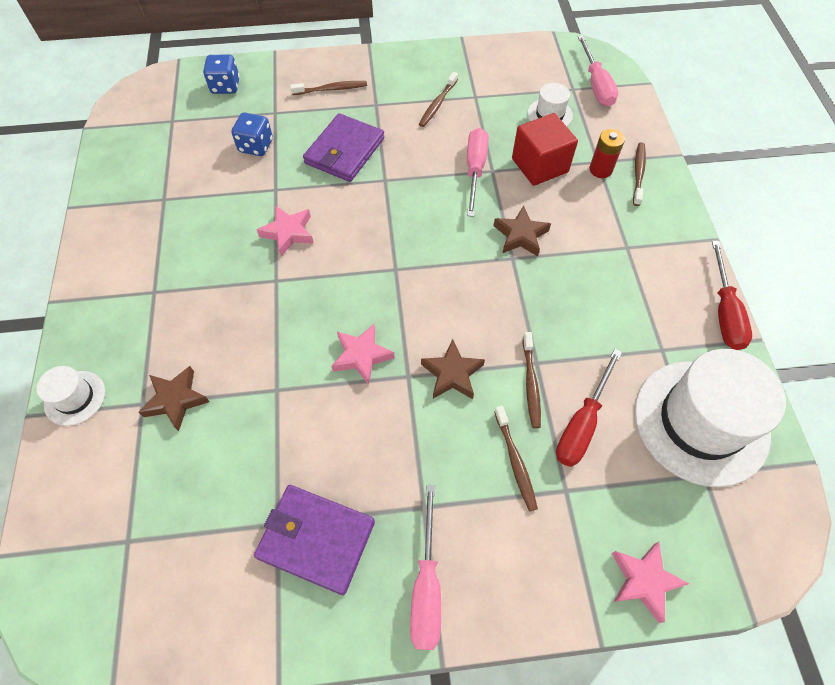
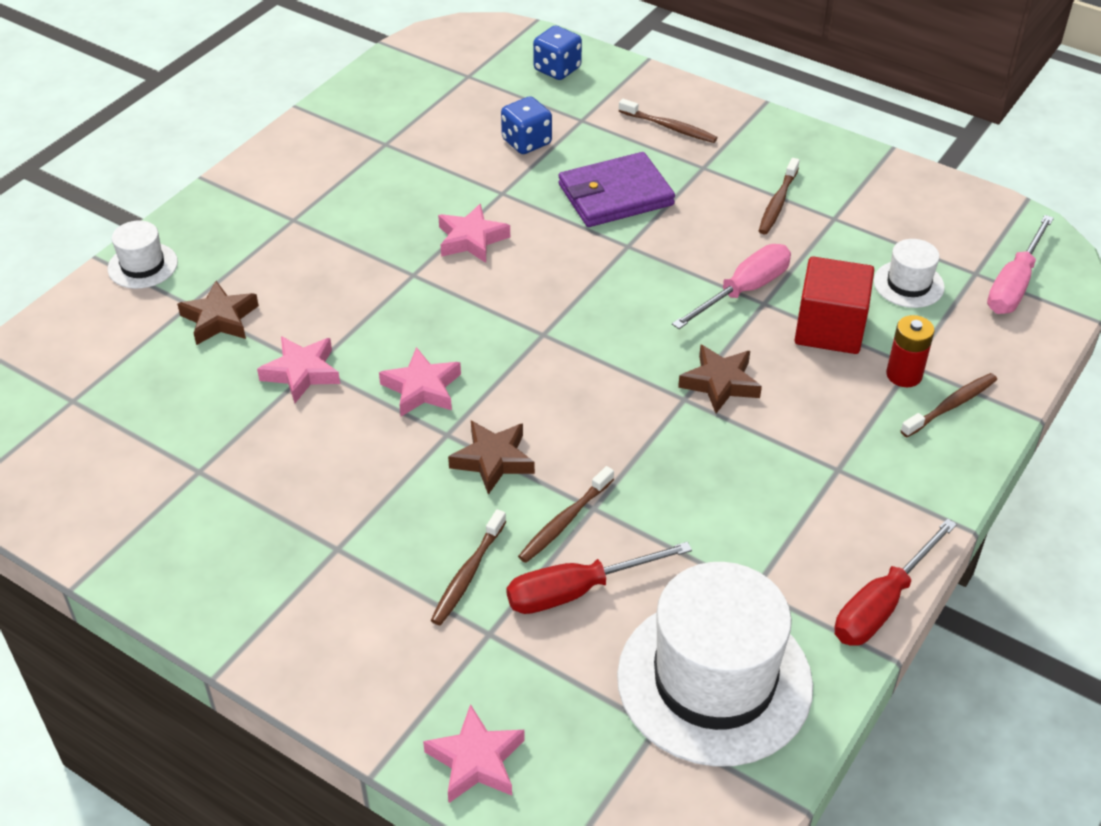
camera: 40 degrees right, 15 degrees down
(274, 399) = (302, 373): none -> pink star
(316, 539) = (217, 505): purple wallet -> none
(426, 586) = (269, 609): pink screwdriver -> none
(437, 104) = (777, 203): brown toothbrush -> brown toothbrush turned 45 degrees counterclockwise

